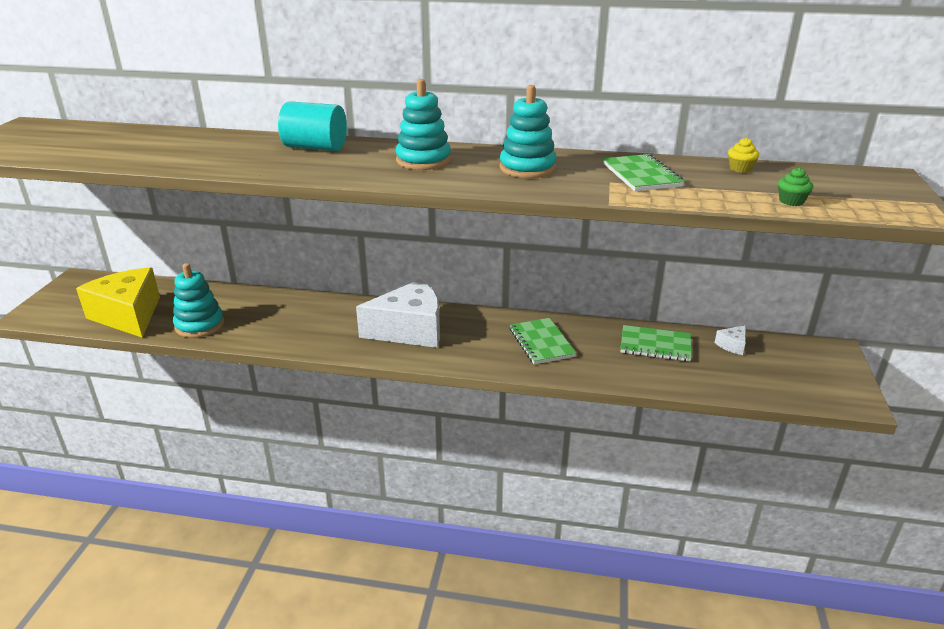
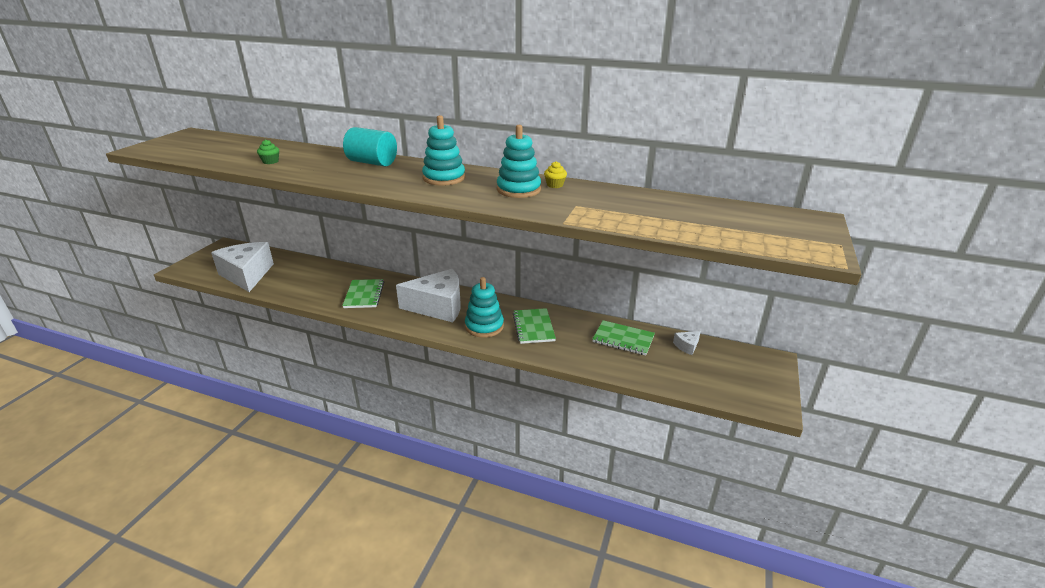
camera: 10 degrees right, 0 degrees up
(128, 315) = (247, 275): yellow cheese -> white cheese
(199, 325) = (291, 287): turquoise stacking toy -> turquoise stacking toy (484, 326)
(641, 175) = (605, 202): green notebook -> green notebook (364, 295)
(740, 169) = (690, 203): yellow cupcake -> yellow cupcake (555, 185)
(791, 201) = (715, 233): green cupcake -> green cupcake (270, 161)

